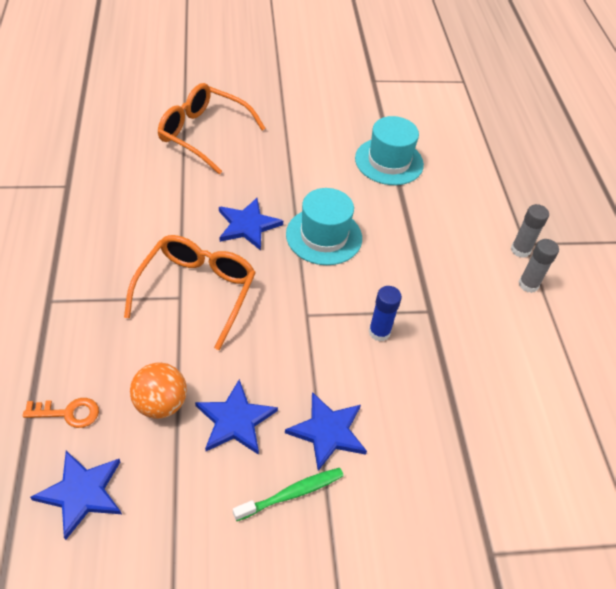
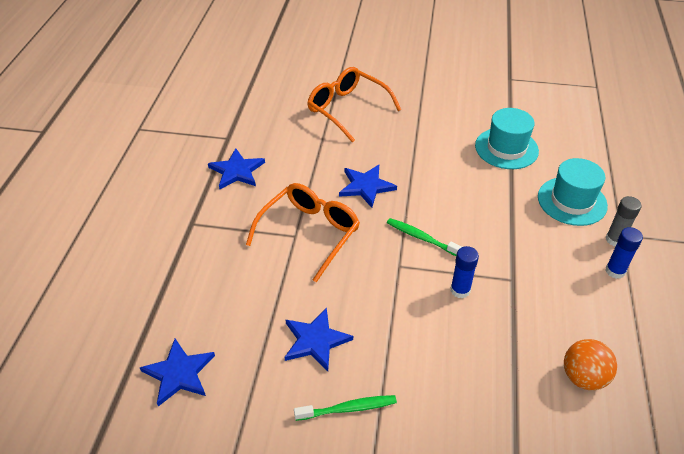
camera: 20 degrees right, 5 degrees down
(68, 413) = (184, 311): orange key -> none
(161, 404) = (258, 316): orange ball -> orange ball (583, 377)
(324, 236) = (430, 203): turquoise hat -> turquoise hat (572, 201)
(324, 278) = (422, 238): none -> green toothbrush
(328, 432) = (392, 364): blue star -> blue star (237, 171)
(528, 284) = (615, 271): grey glue stick -> blue glue stick

